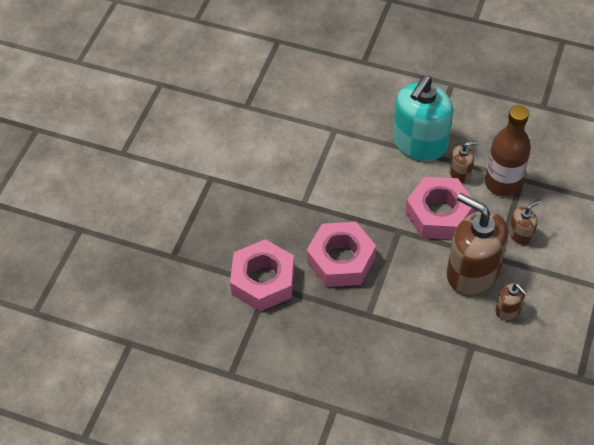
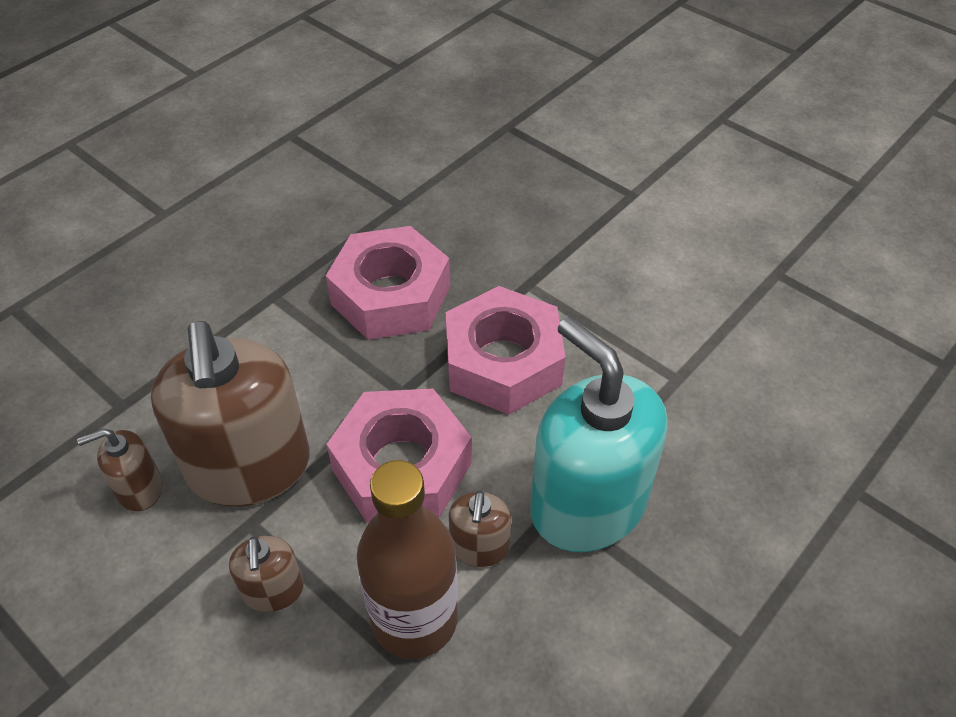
camera: 110 degrees right, 5 degrees down
(263, 281) = (410, 200): pink nut -> pink nut (503, 362)
(472, 272) = (249, 467): brown soap dispenser -> brown soap dispenser turned 105 degrees clockwise

